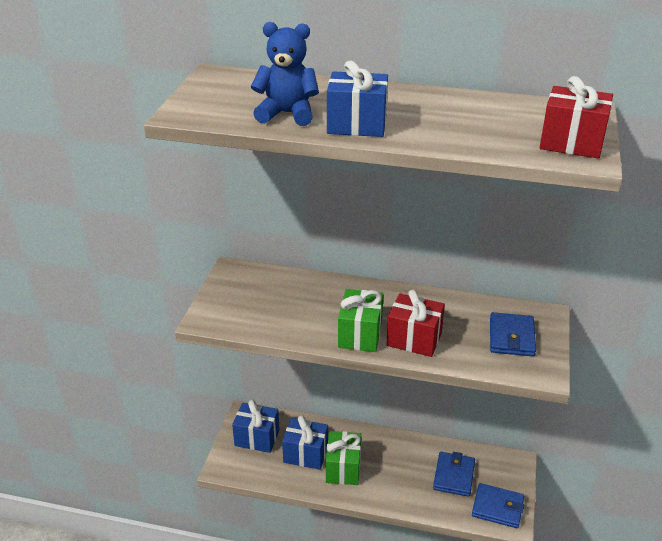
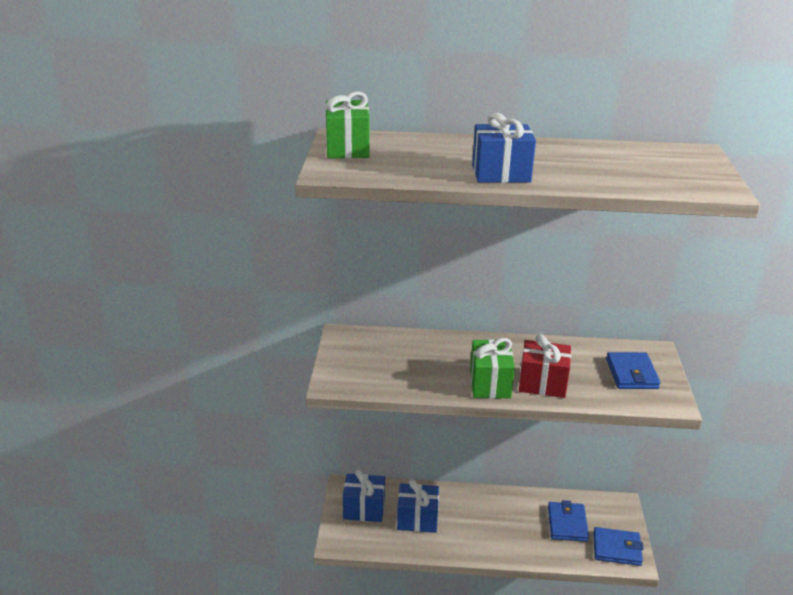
camera: 10 degrees left, 5 degrees down
(287, 114) = (430, 167): blue teddy bear -> none
(343, 468) = (458, 529): green gift -> green gift (347, 148)
(571, 143) = (701, 178): red gift -> none

